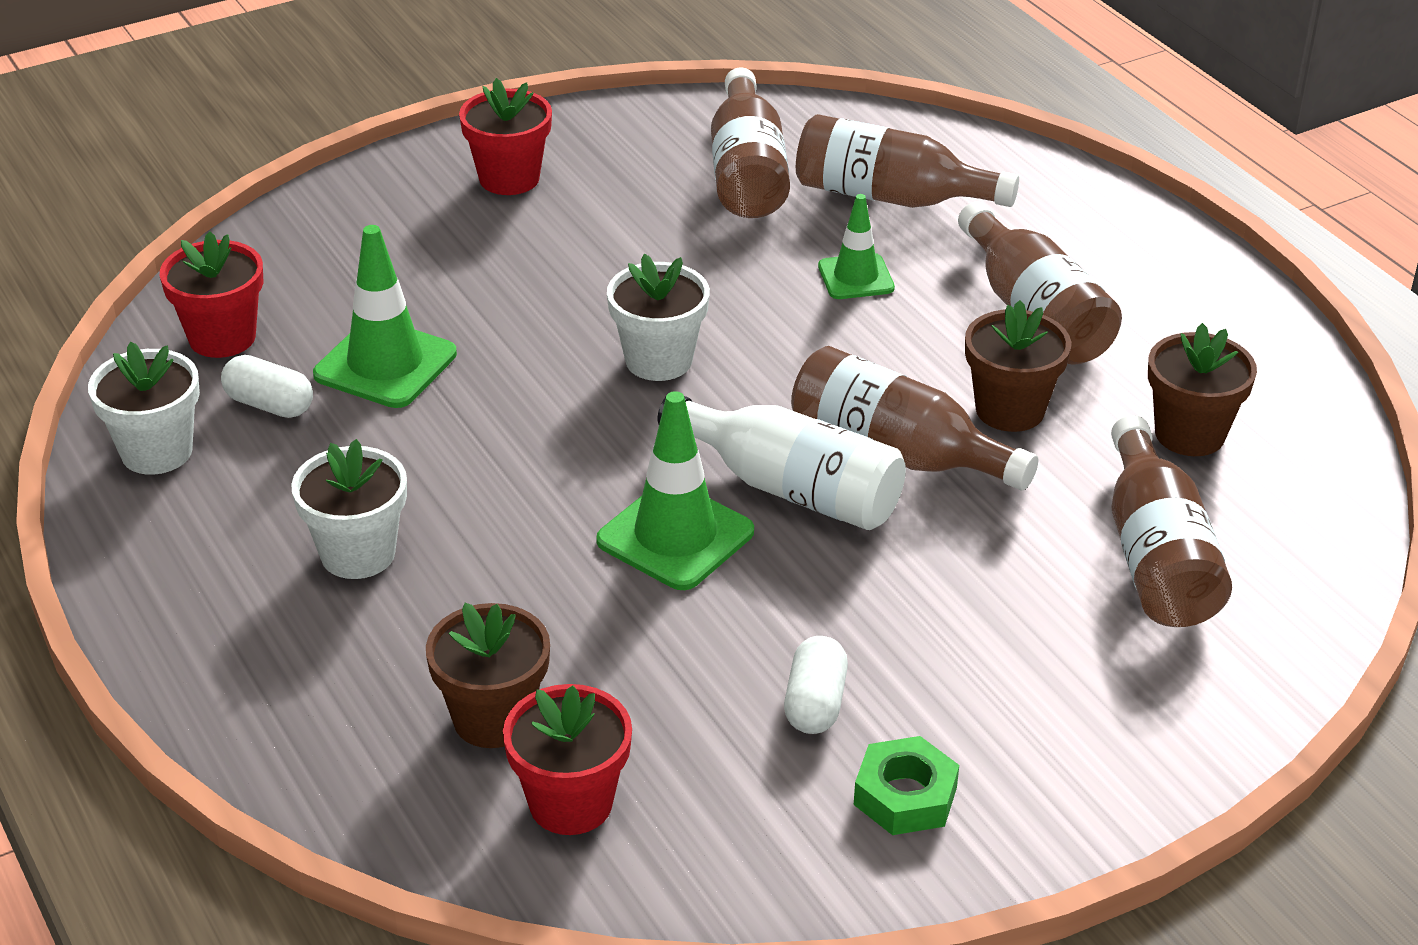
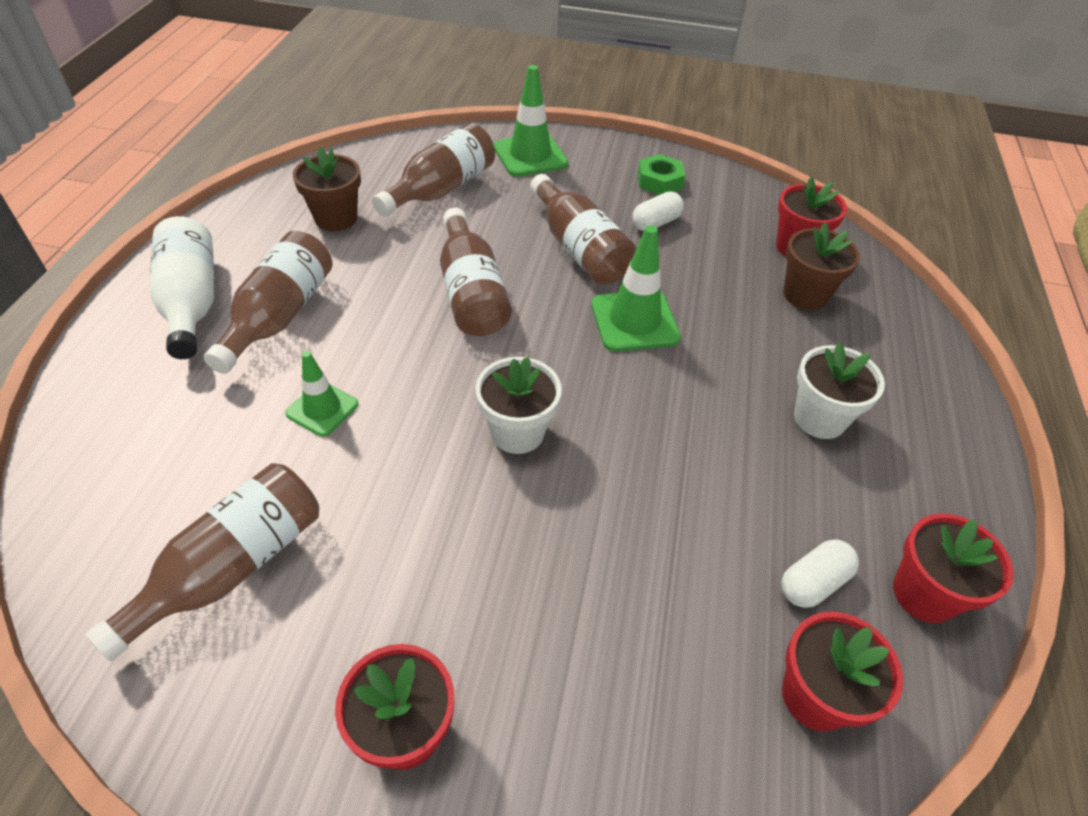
camera: 140 degrees left, 10 degrees up
(156, 452) = (924, 594): white flower pot -> red flower pot
(269, 405) = (813, 582): white capsule -> white capsule turned 75 degrees clockwise
(385, 364) = (700, 562): green traffic cone -> green traffic cone (530, 156)
(791, 489) = (548, 308): white bottle -> white bottle (191, 301)
(890, 197) = (193, 459): brown bottle -> brown bottle (579, 249)
(1010, 410) = (387, 277): brown flower pot -> none

